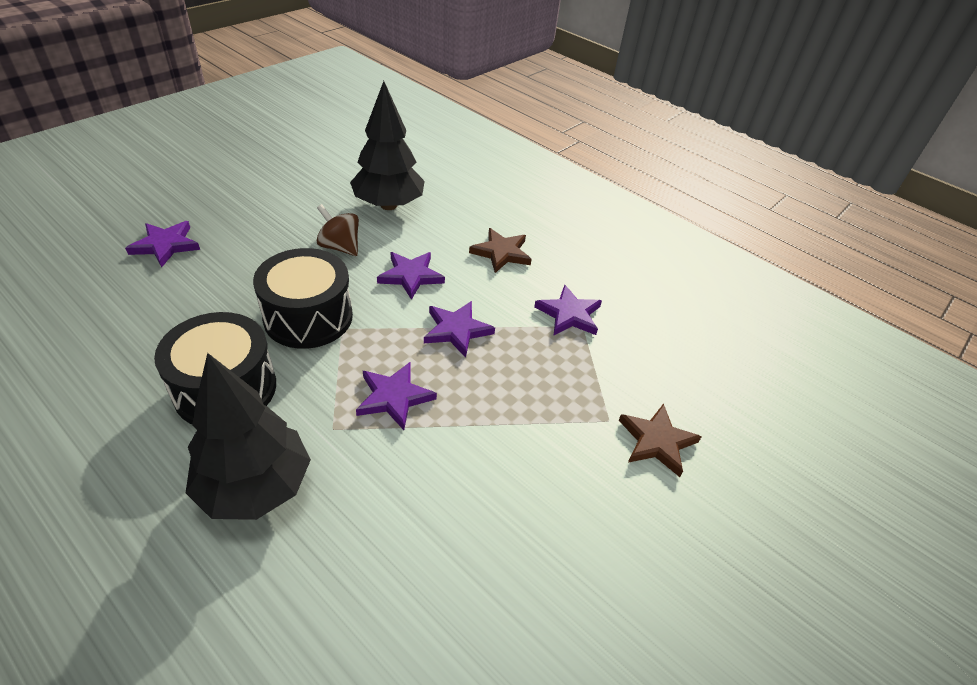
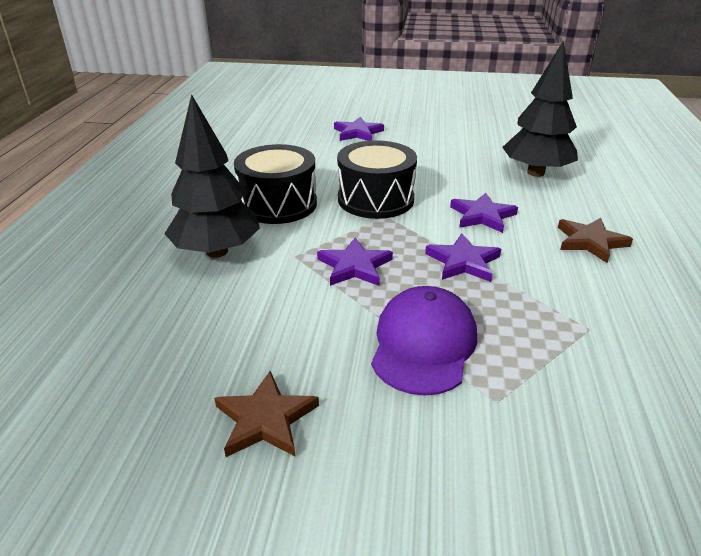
camera: 60 degrees right, 10 degrees down
(340, 247) = (457, 177): brown spinning top -> none
(527, 419) = (423, 344): none -> purple cap
(569, 314) = (589, 313): purple star -> none
(656, 441) = (520, 453): brown star -> brown star (265, 419)

